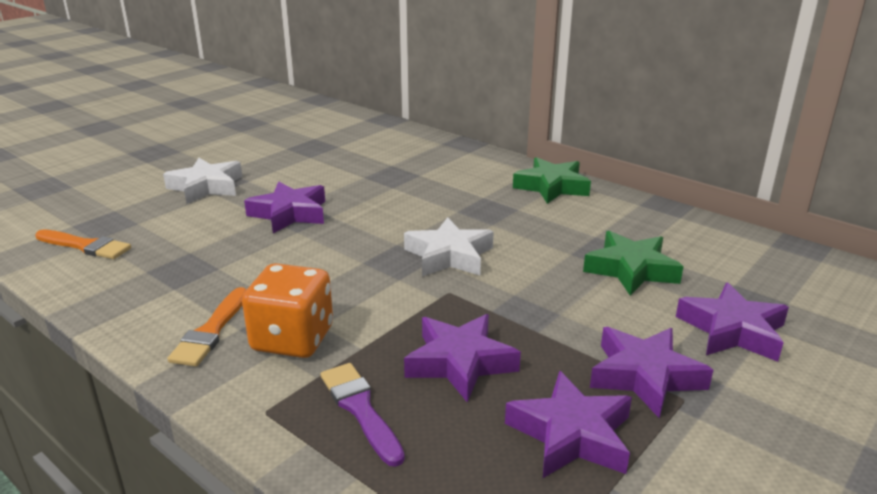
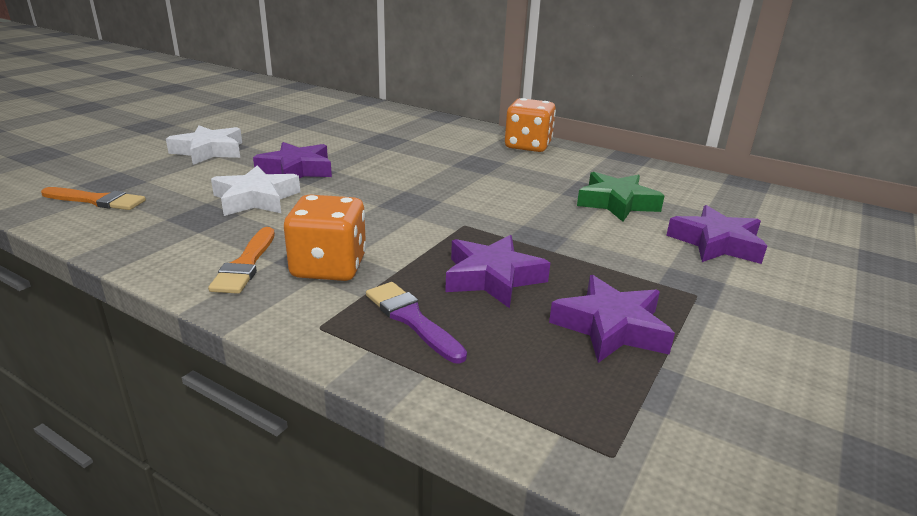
camera: 10 degrees left, 0 degrees up
(449, 256) = (455, 198): white star -> white star (256, 199)
(551, 187) = (528, 146): green star -> orange dice
(645, 376) = (657, 280): purple star -> none

